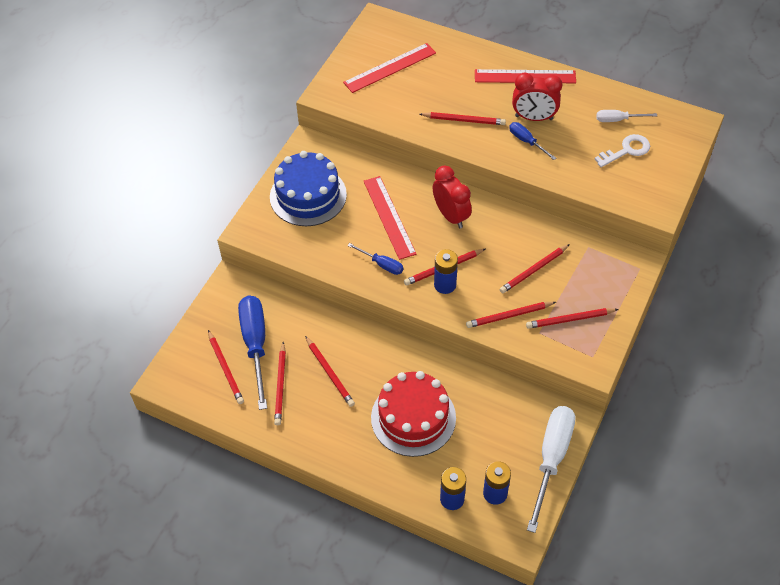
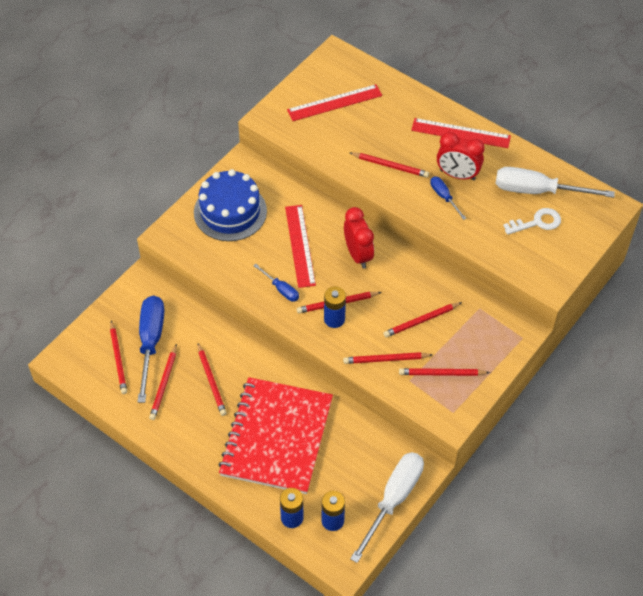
camera: 10 degrees right, 0 degrees up
(413, 417) = (276, 437): red cake -> red notebook
(618, 120) = (538, 191): white screwdriver -> white screwdriver, size x2.00

